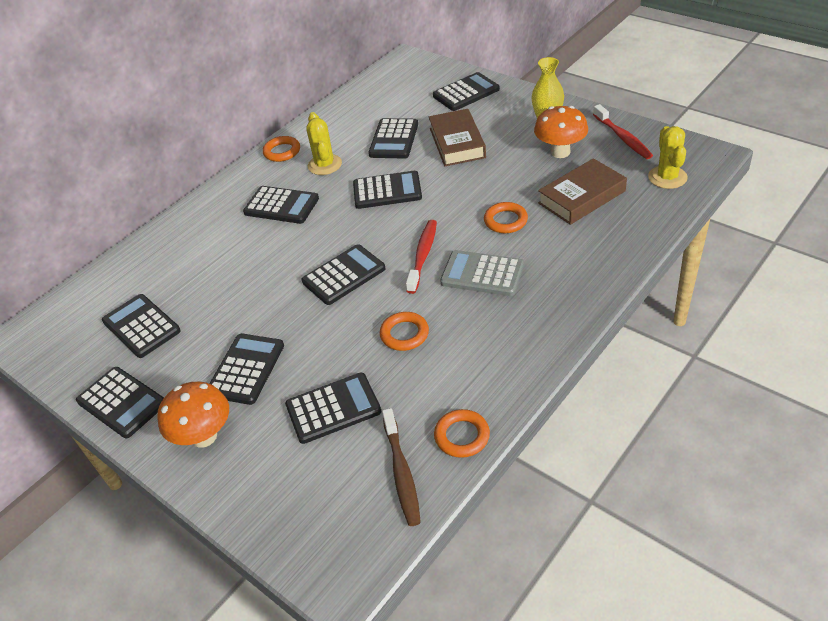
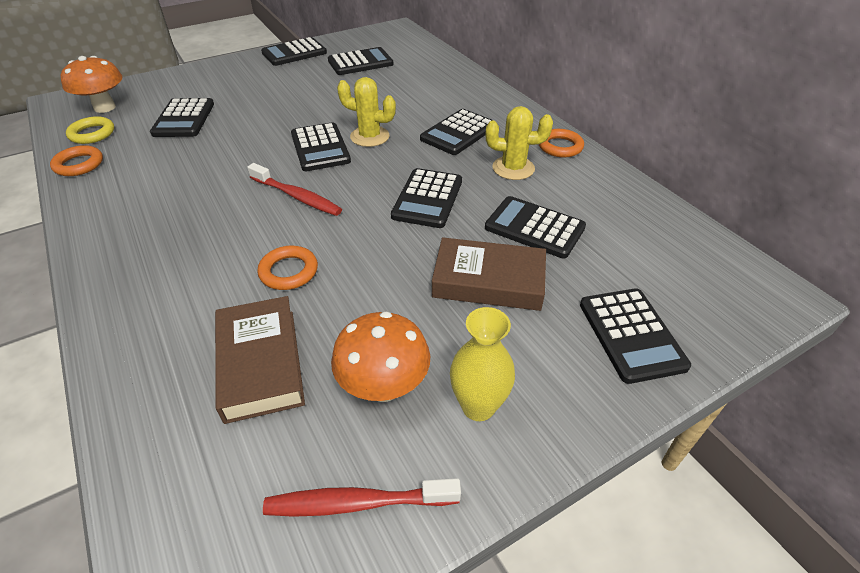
camera: 105 degrees right, 0 degrees up
(204, 436) = (228, 74): orange mushroom -> orange mushroom (105, 107)
(246, 369) = (267, 93): black calculator -> none
(401, 473) = (92, 134): brown toothbrush -> yellow ring
(404, 334) = (211, 163): orange ring -> none
(482, 274) = (227, 226): grey calculator -> none
(667, 177) = (197, 508): yellow cactus -> yellow cactus (370, 137)

